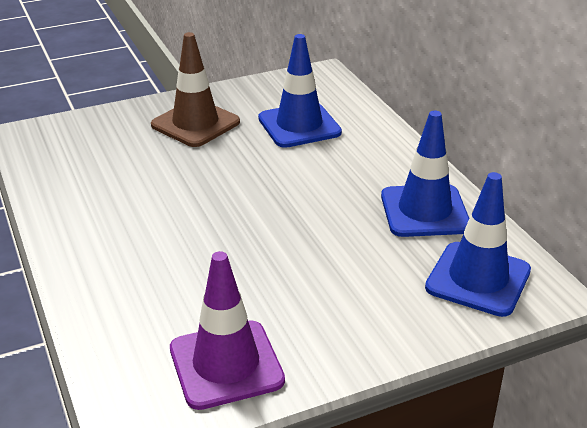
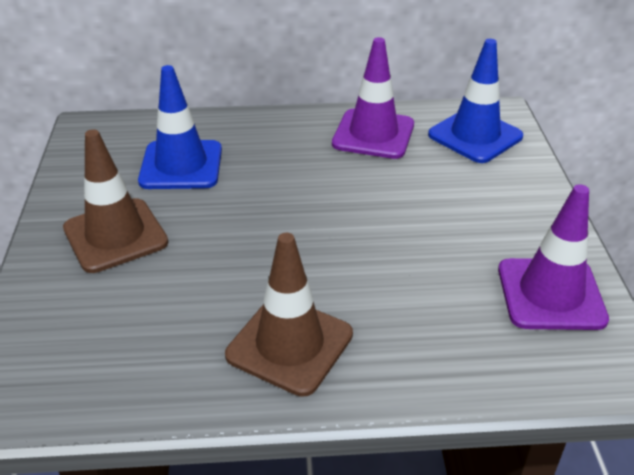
camera: 70 degrees left, 5 degrees up
(107, 226) = (289, 345): none -> brown traffic cone
(424, 211) = (373, 134): blue traffic cone -> purple traffic cone

